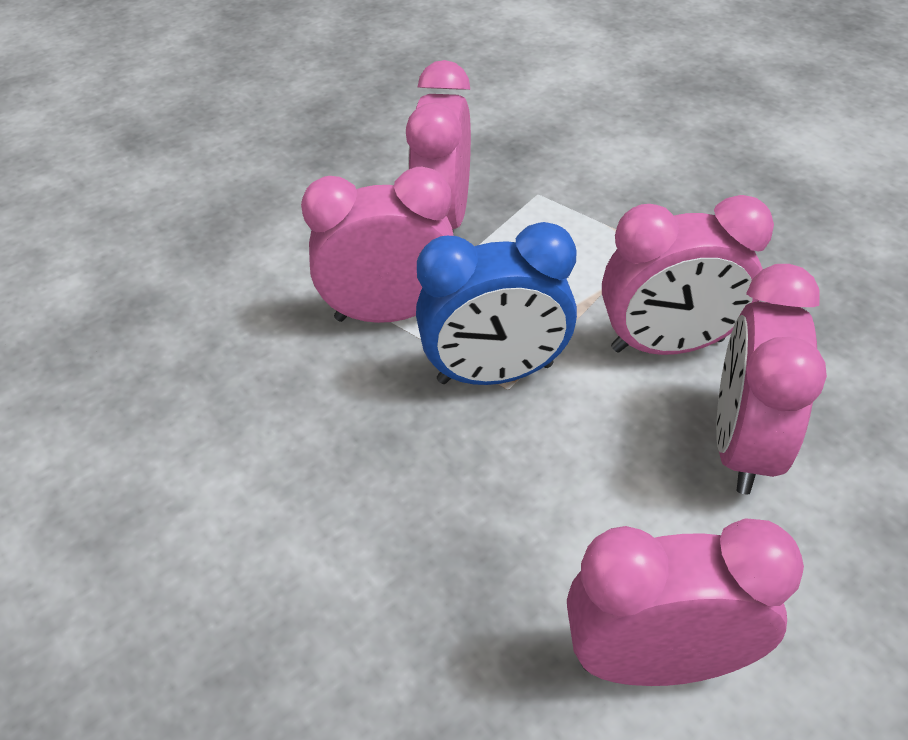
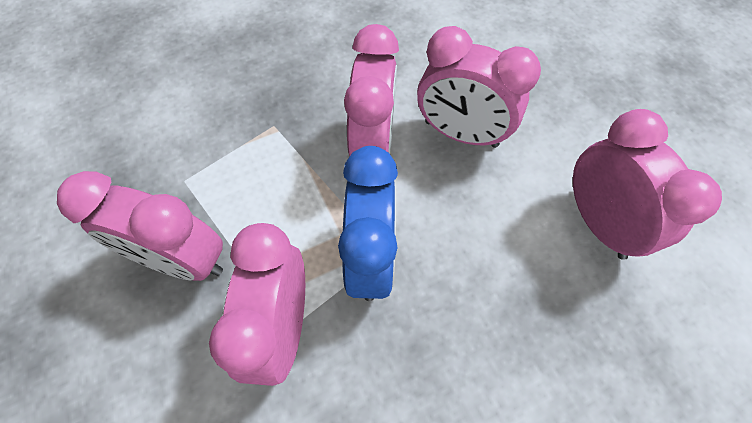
camera: 80 degrees left, 15 degrees up
(656, 660) = (598, 222): pink clock -> pink clock turned 150 degrees clockwise

